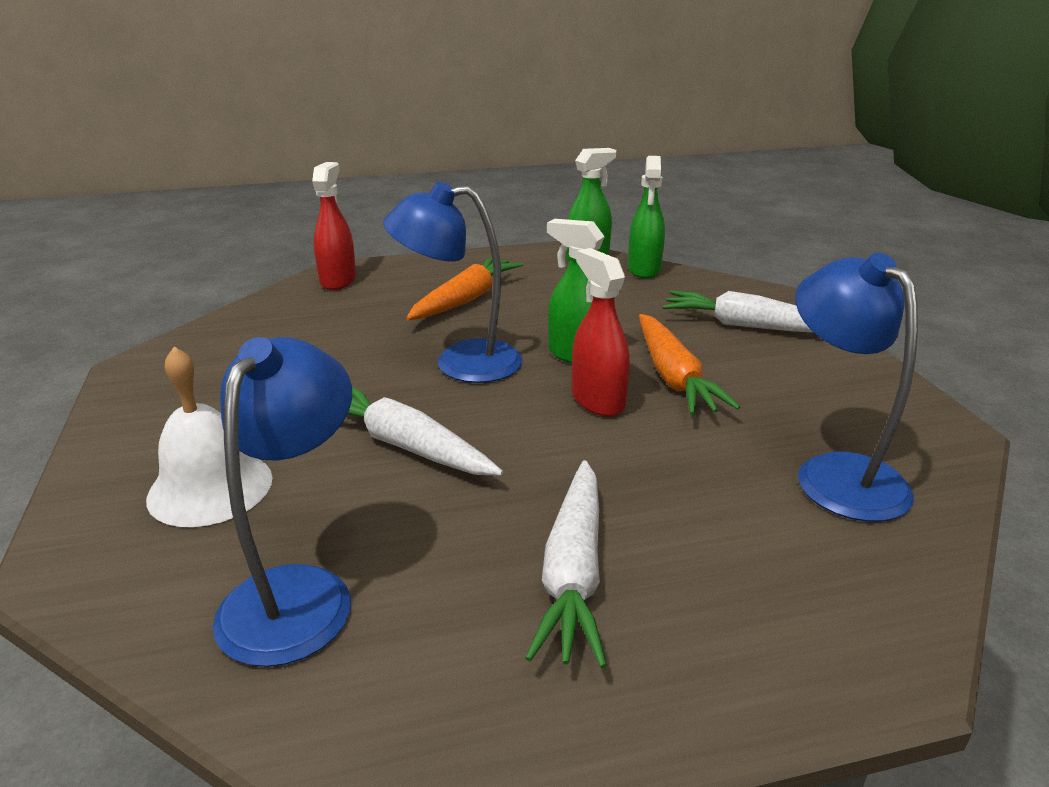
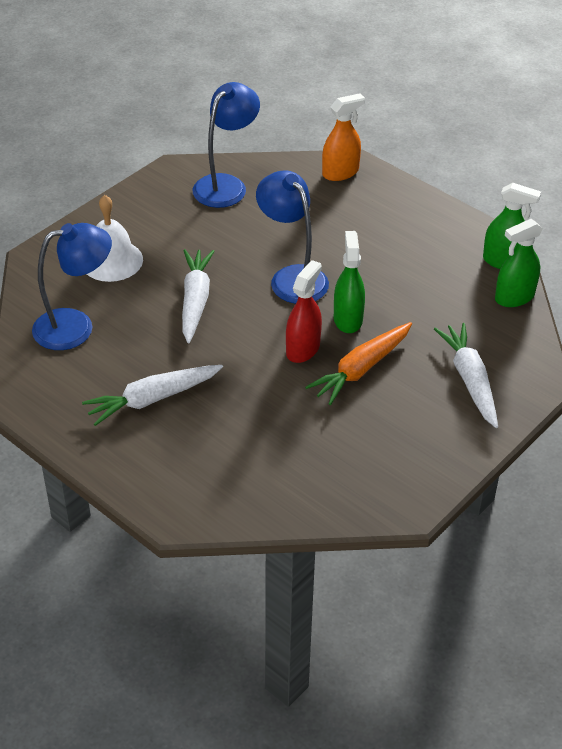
camera: 55 degrees right, 15 degrees up
(338, 280) = (340, 172): red spray bottle -> orange spray bottle
(466, 299) = (372, 239): orange carrot -> none
(836, 473) = (313, 466): blue lamp -> blue lamp (226, 185)

